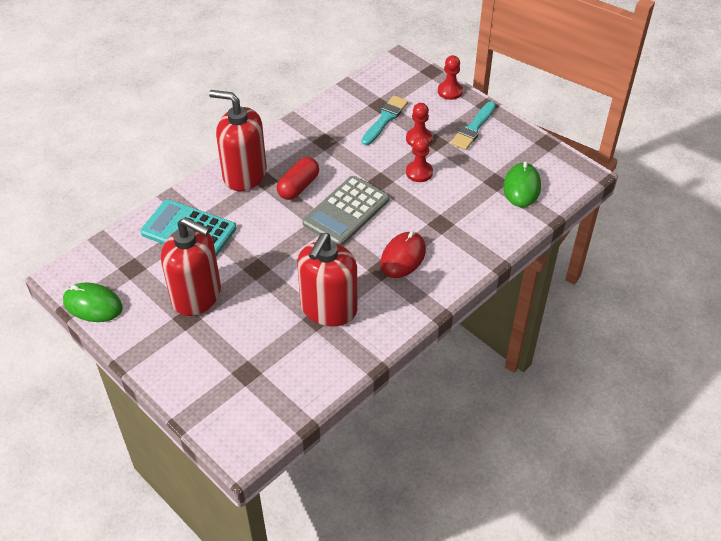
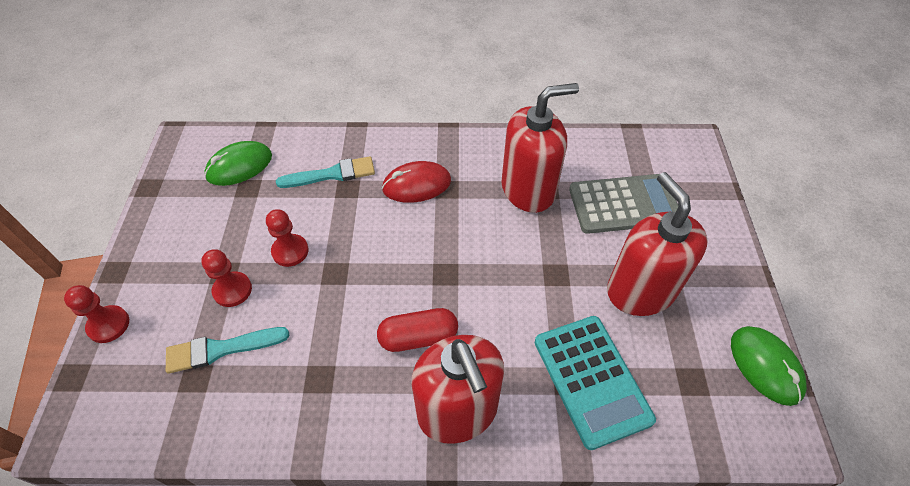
camera: 135 degrees left, 5 degrees up
(346, 211) = (408, 266): grey calculator -> grey calculator (624, 204)
(473, 128) = (171, 256): turquoise brush -> turquoise brush (332, 174)

